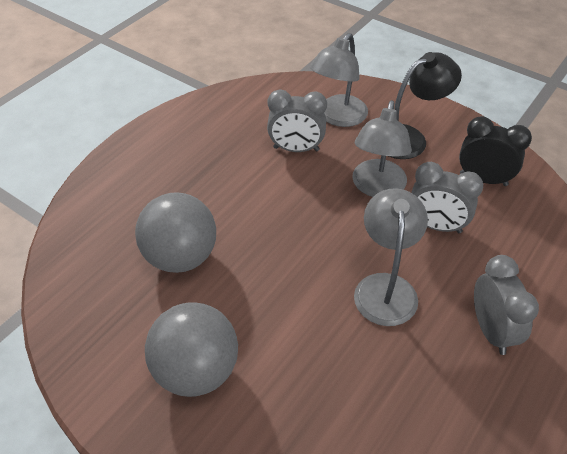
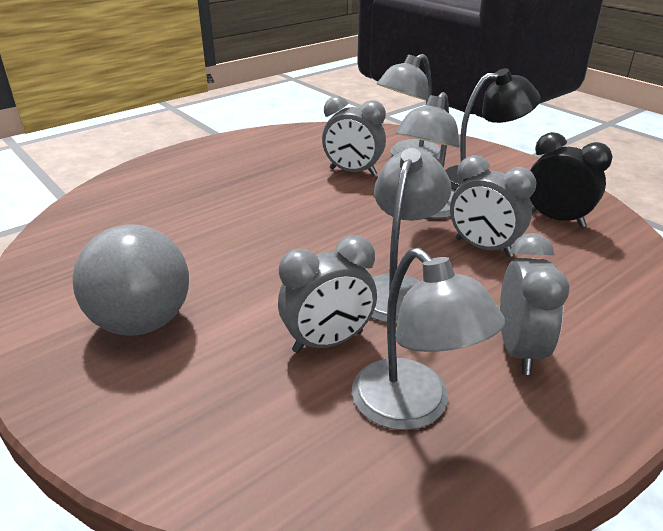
camera: 15 degrees right, 15 degrees down
(181, 257) = (186, 231): grey ball -> none
(351, 356) = (328, 342): none -> grey clock
(434, 403) = (413, 407): none -> grey lamp

